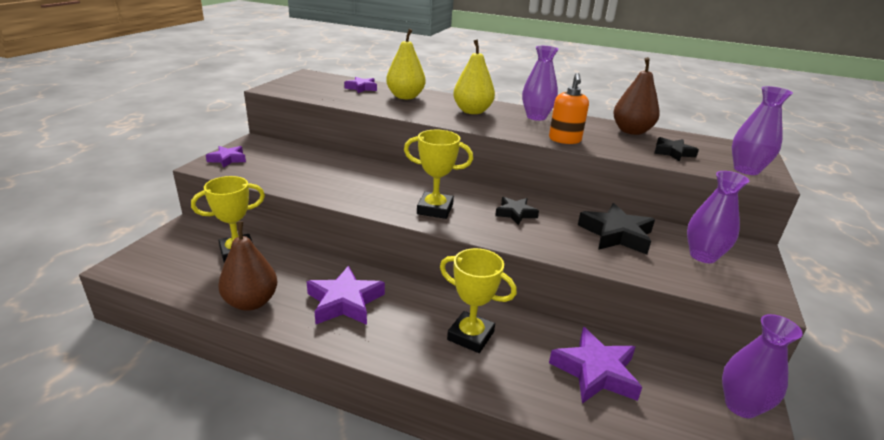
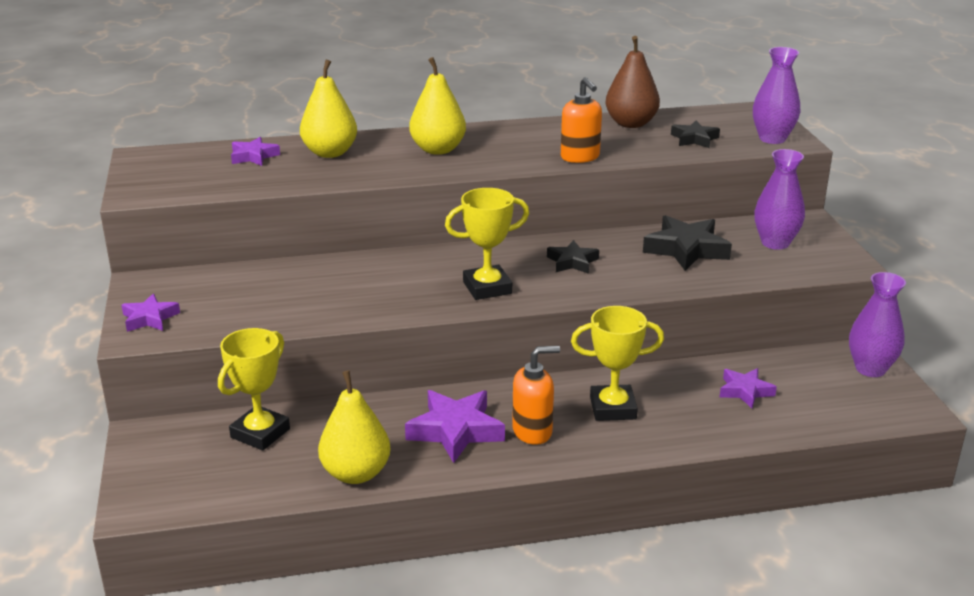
camera: 30 degrees left, 0 degrees up
(251, 302) = (356, 473): brown pear -> yellow pear
(393, 327) = (532, 431): none -> orange soap dispenser
(536, 117) = (516, 135): purple vase -> none
(595, 372) = (745, 391): purple star -> purple star, size x0.60

